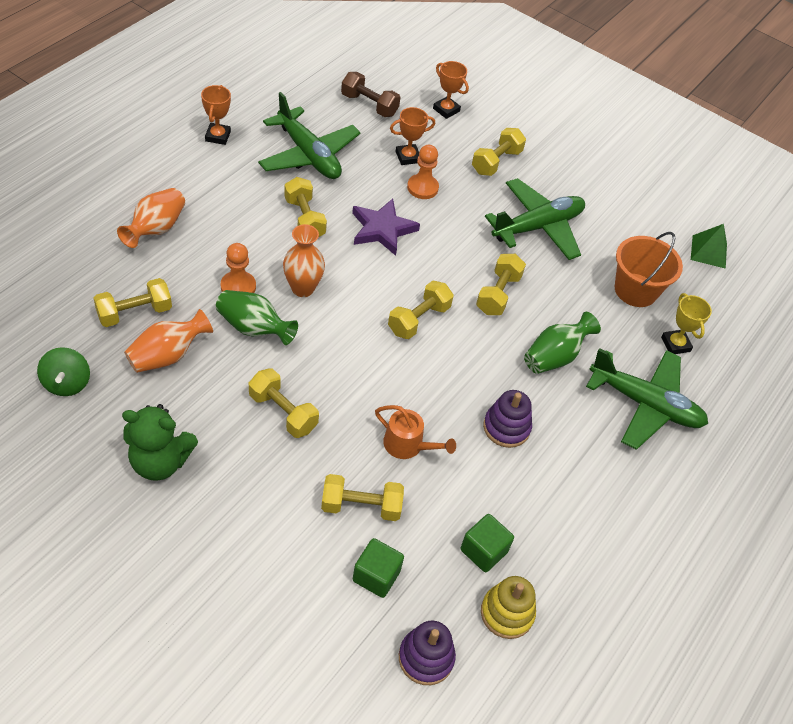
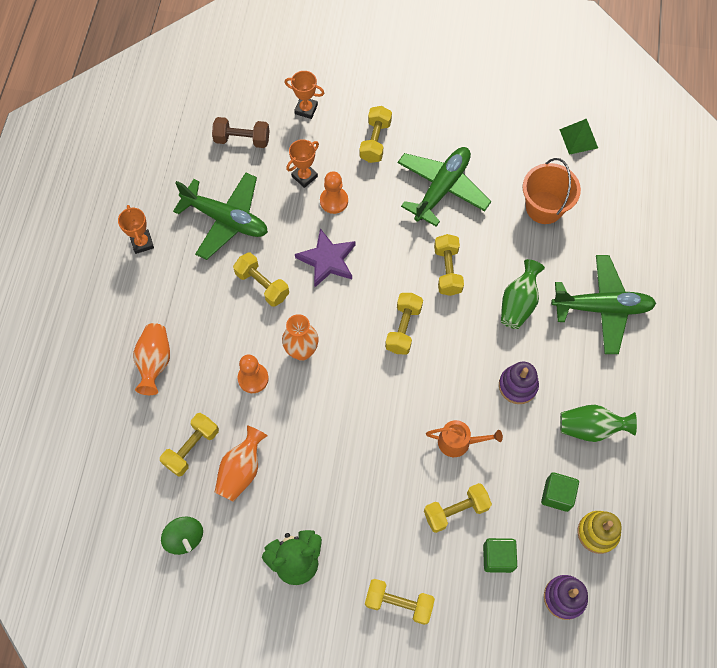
camera: 20 degrees left, 15 degrees up
(253, 328) = (288, 408): green vase -> green vase (590, 428)
(283, 412) = (355, 468): yellow dumbbell -> yellow dumbbell (398, 603)
(675, 344) = (597, 241): yellow trophy -> none

